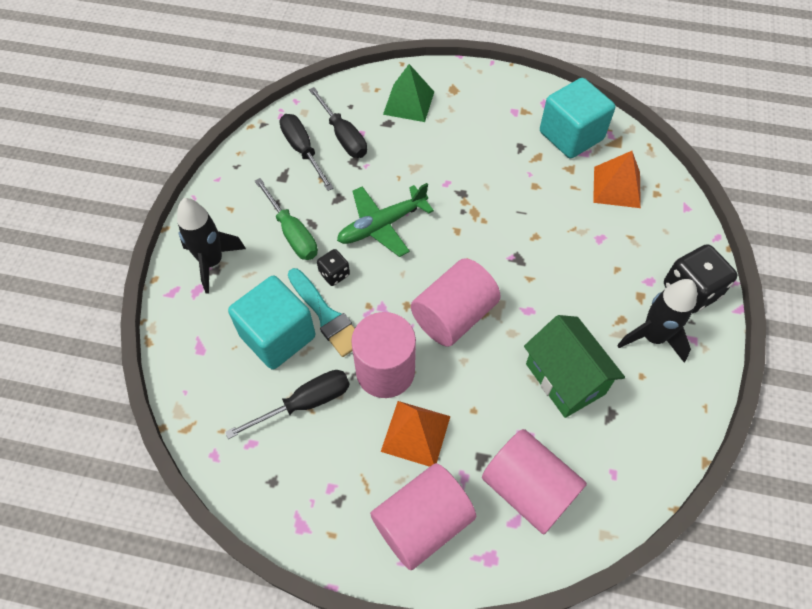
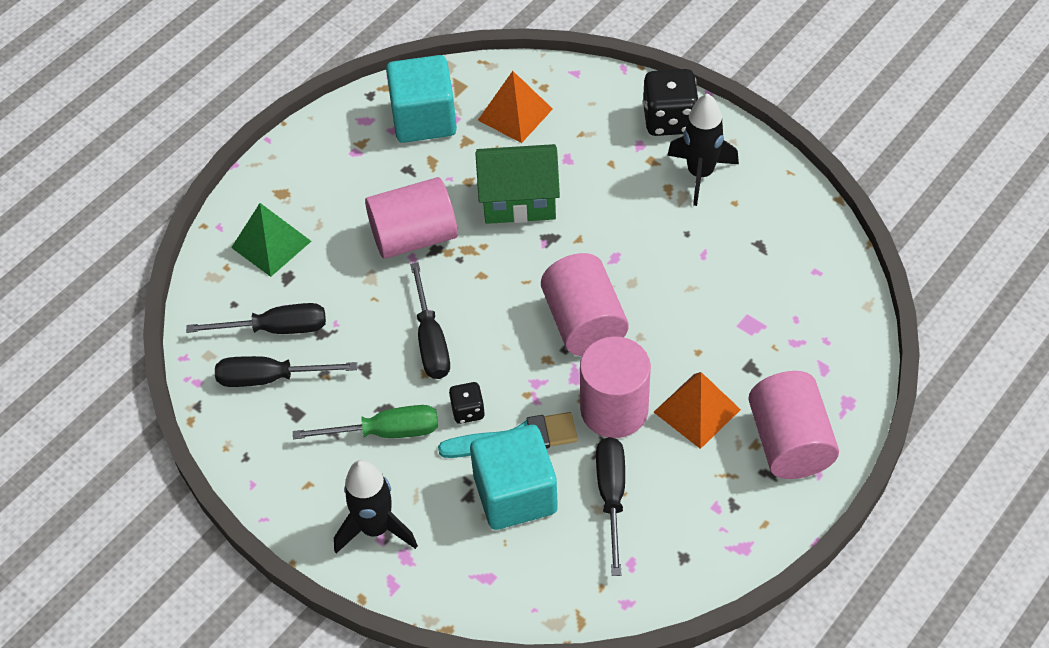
camera: 60 degrees left, 5 degrees down
(382, 225) = (431, 340): green plane -> black screwdriver
(528, 489) = (798, 343): pink cylinder -> pink cylinder (414, 237)
(565, 379) = (705, 263): green house -> green house (519, 201)

